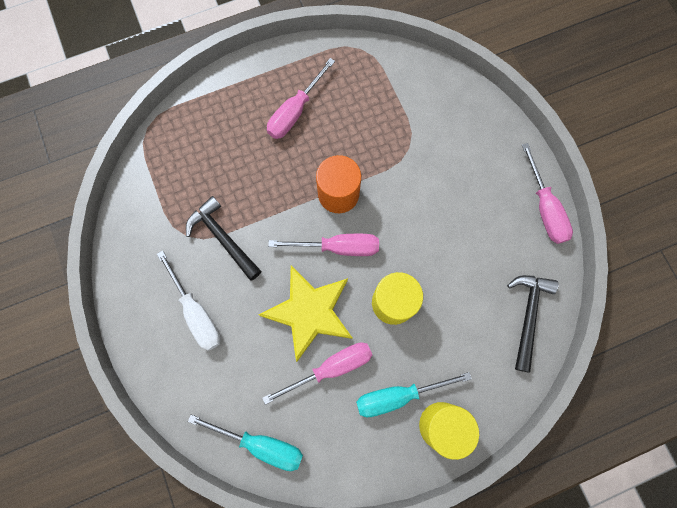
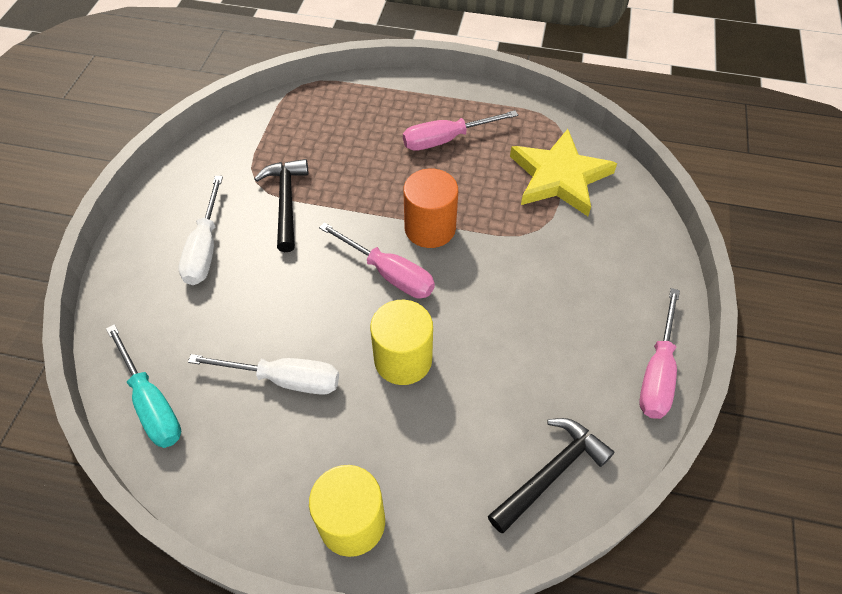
camera: 35 degrees right, 20 degrees down
(309, 312) = (309, 314): yellow star -> yellow star (559, 177)
(331, 368) = (284, 379): pink screwdriver -> white screwdriver
(398, 395) = (330, 455): turquoise screwdriver -> none

